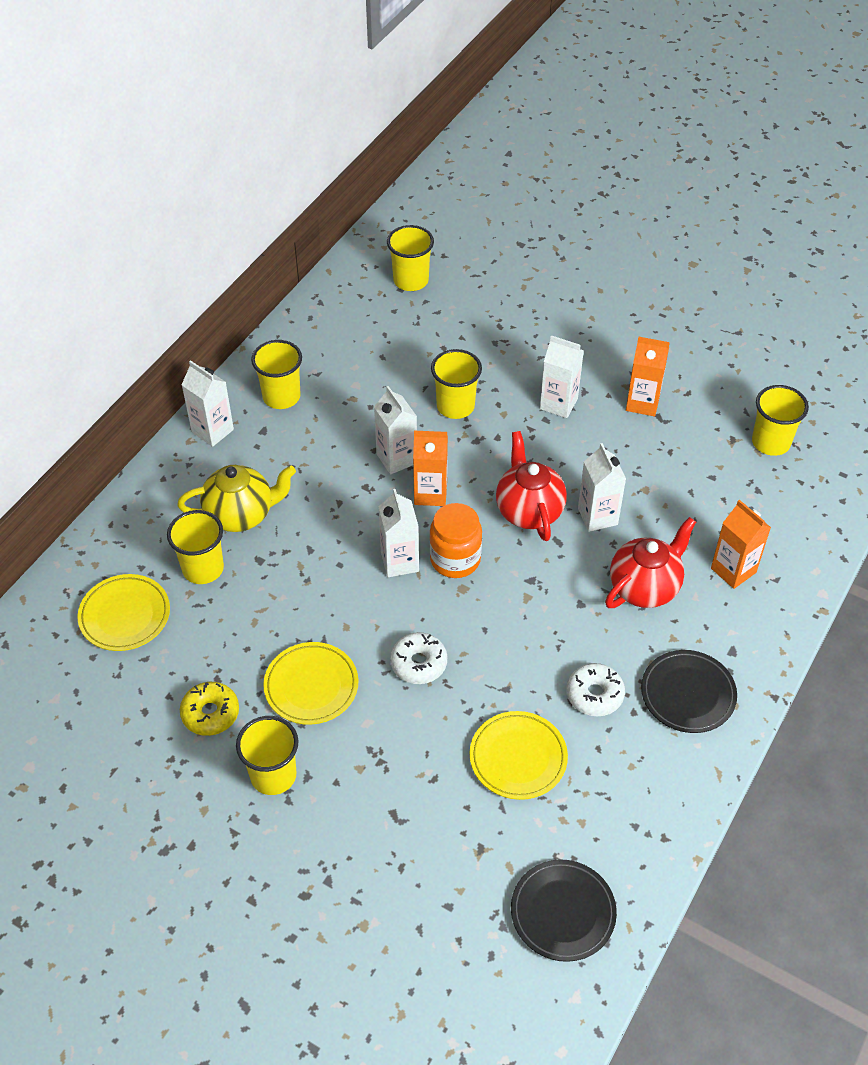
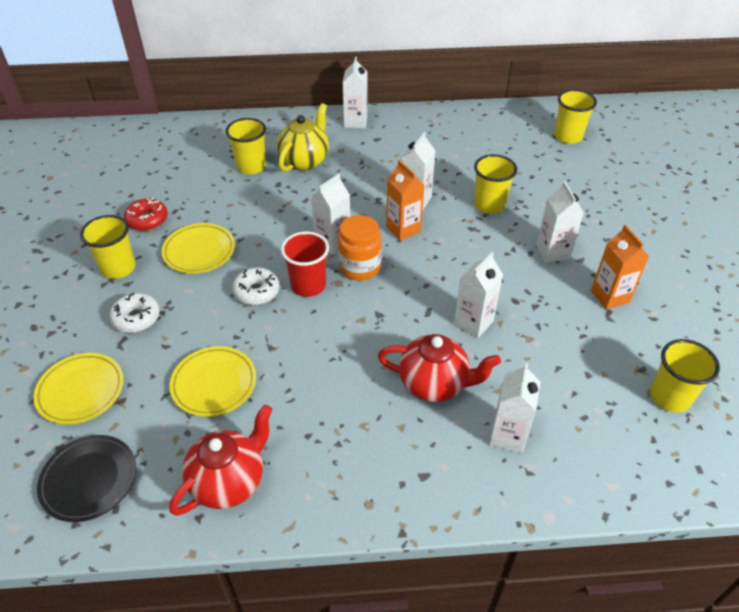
camera: 55 degrees right, 5 degrees down
(125, 615) = (193, 155): yellow plate -> yellow plate (81, 391)
(210, 713) = (147, 220): yellow donut -> red donut
(241, 514) = (305, 161): yellow teapot -> yellow teapot turned 105 degrees counterclockwise
(281, 397) = (410, 133): yellow cup -> none
(446, 615) = (308, 285): none -> red cup
(529, 510) = (439, 283): red teapot -> red teapot (229, 481)
(594, 694) = (305, 402): white donut -> white donut (136, 318)
(688, 694) = (353, 464): black plate -> none
(733, 570) = (508, 435): orange carton -> white carton

